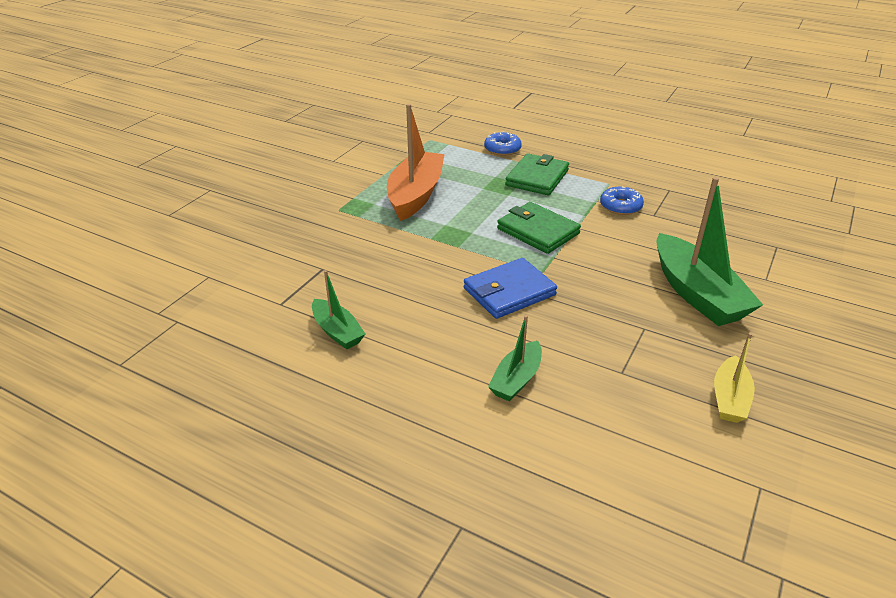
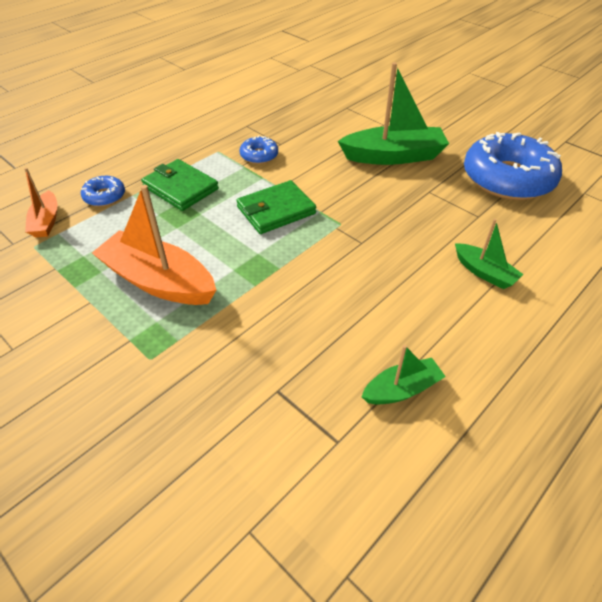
camera: 75 degrees left, 10 degrees up
(458, 136) = (46, 221): none -> orange boat
(509, 292) = (365, 250): blue wallet -> none
(729, 398) = (507, 178): yellow boat -> blue donut

